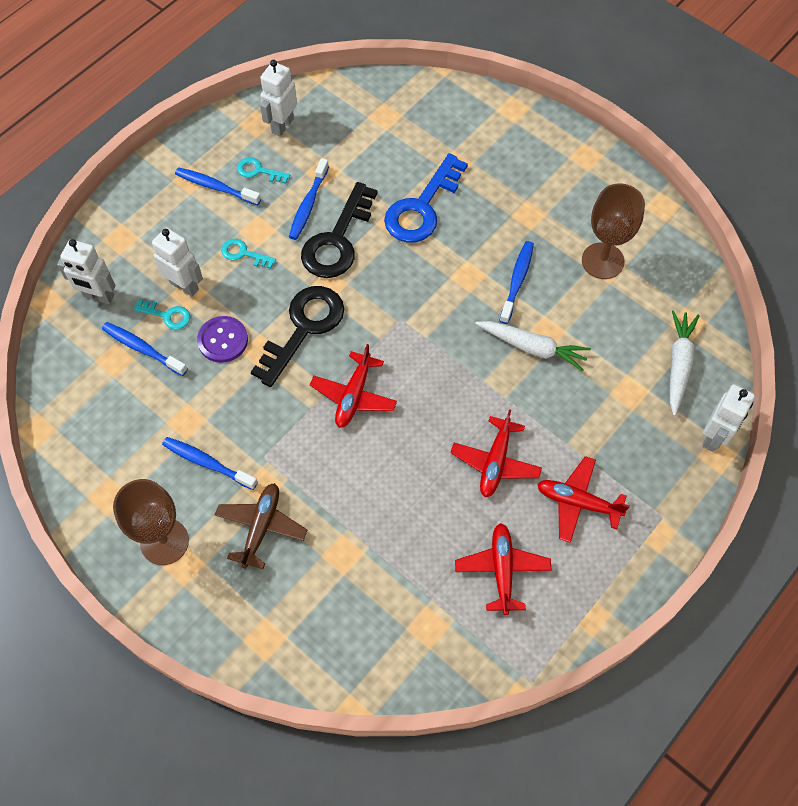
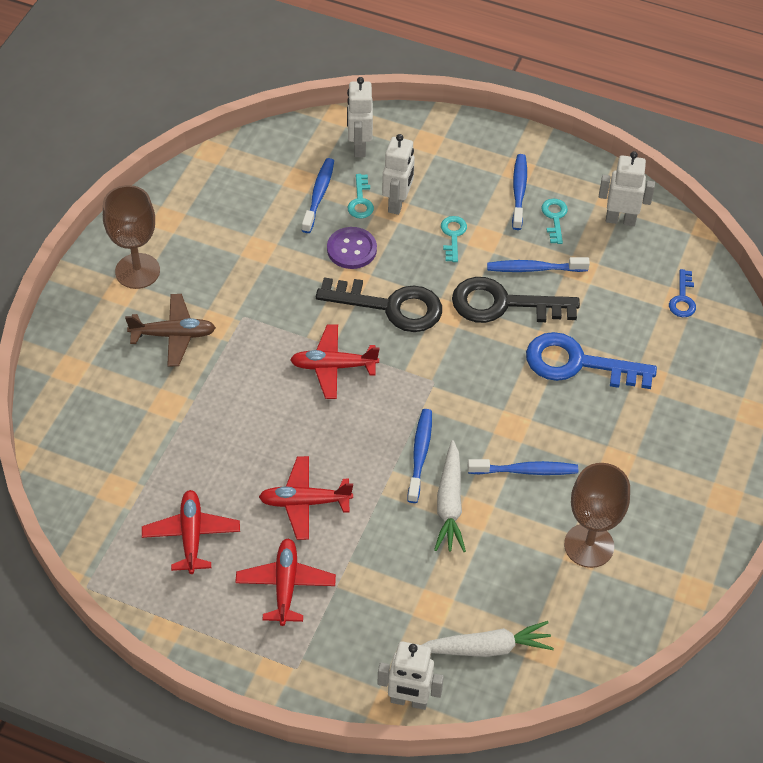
camera: 70 degrees right, 10 degrees down
(207, 463) = (222, 277): blue toothbrush -> blue toothbrush (420, 454)
(384, 113) = (682, 298): none -> blue key
(502, 570) = (191, 536): red plane -> red plane turned 75 degrees counterclockwise

